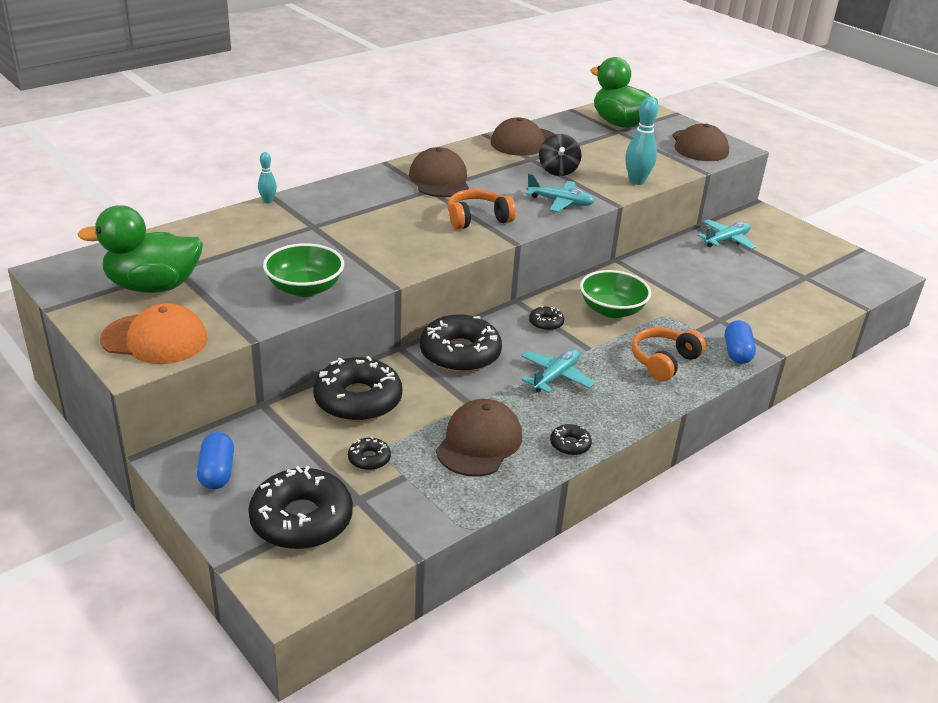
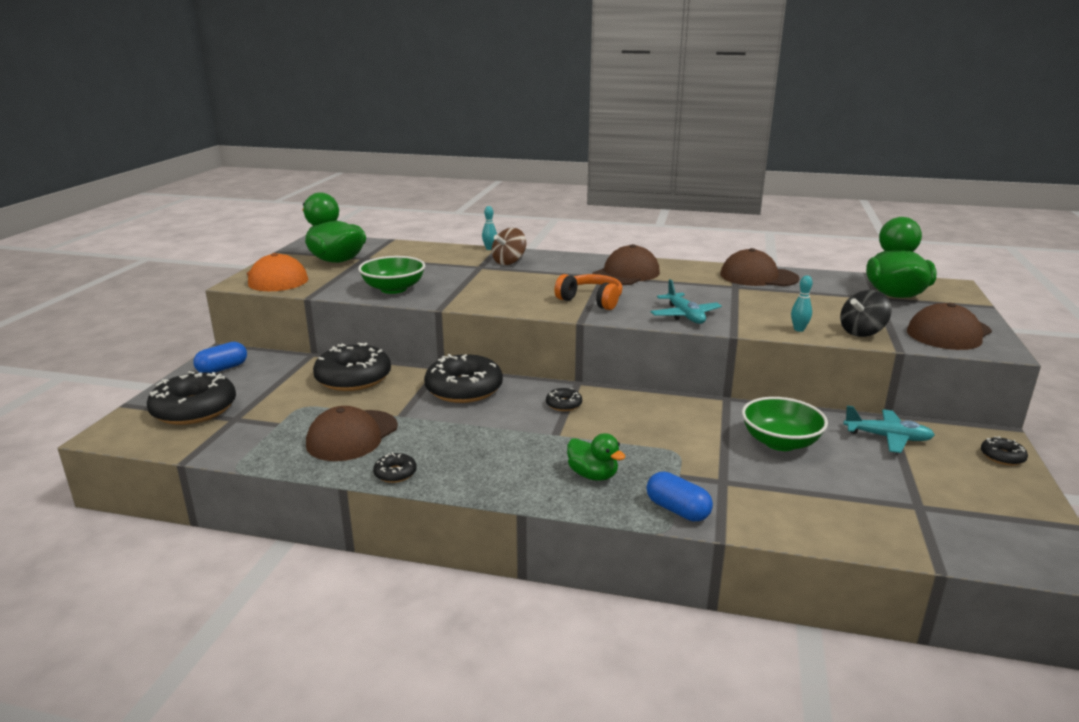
camera: 55 degrees right, 10 degrees down
(324, 209) = (509, 262): none -> brown spinning top
(369, 459) = (286, 405): black donut -> black donut (1002, 457)
(479, 442) = (352, 436): brown cap -> brown cap turned 135 degrees clockwise
(555, 377) = (488, 435): turquoise plane -> none
(558, 171) = (739, 300): black spinning top -> black spinning top (862, 332)
(612, 310) = (636, 424): green bowl -> green bowl (780, 442)
(637, 181) = (799, 329): turquoise bowling pin -> turquoise bowling pin, size x0.56
(663, 361) = (593, 475): orange headphones -> green duck
(737, 352) = (677, 510): blue capsule -> blue capsule turned 75 degrees clockwise

